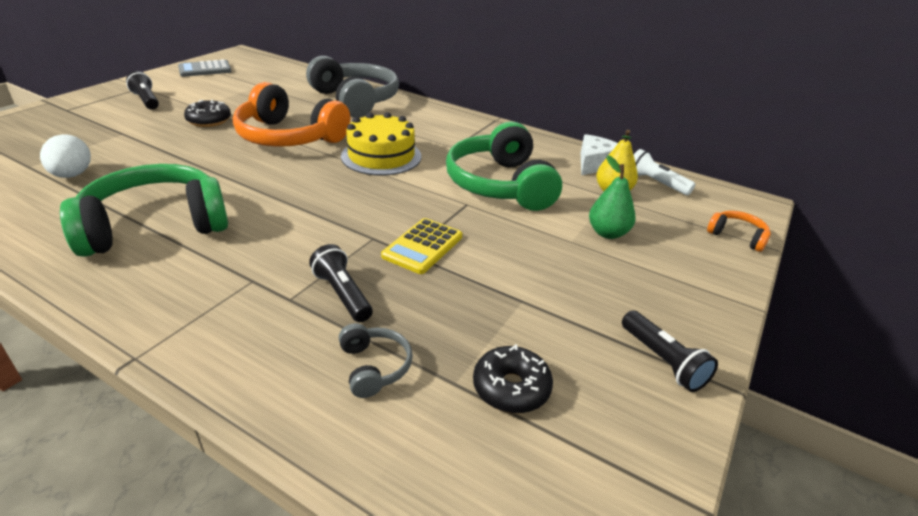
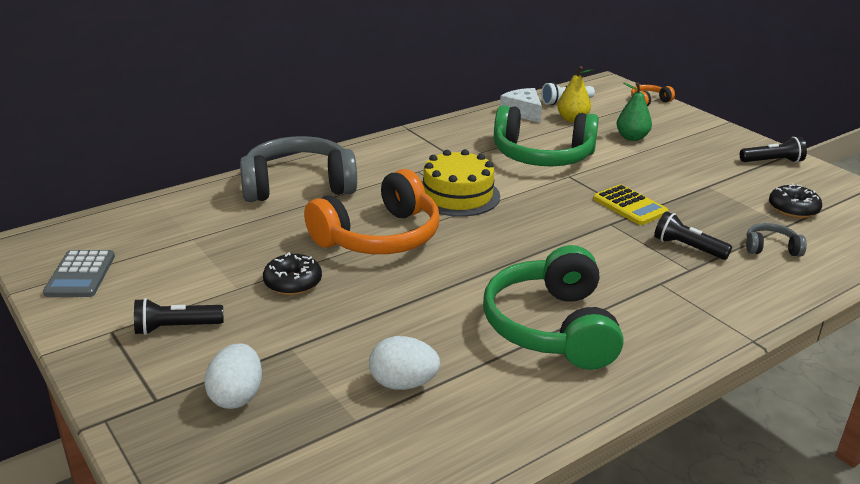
camera: 65 degrees left, 5 degrees down
(66, 128) = (236, 396): none -> white egg
(342, 294) = (687, 248): black flashlight -> black flashlight turned 45 degrees clockwise

